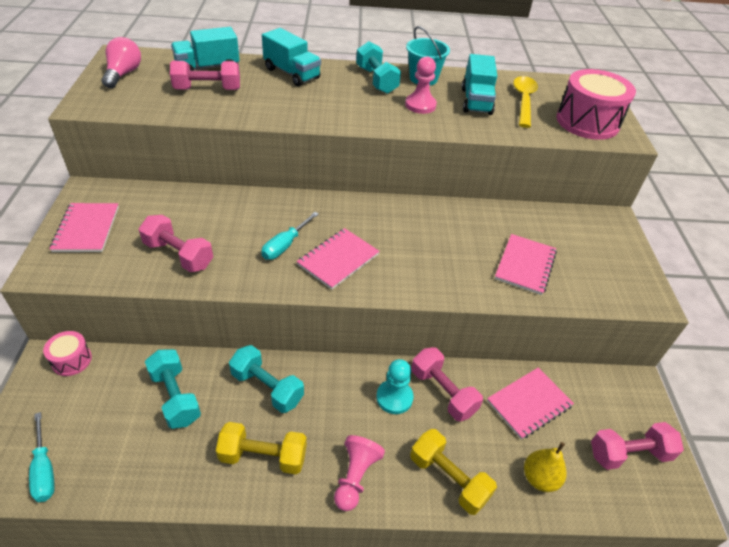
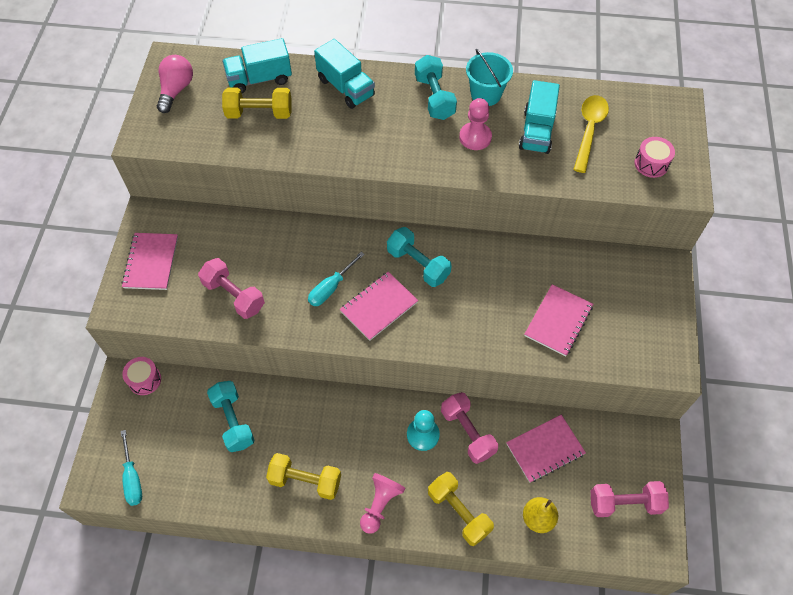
camera: 10 degrees right, 15 degrees up
(208, 89) = (259, 113): pink dumbbell -> yellow dumbbell
(267, 387) = (311, 417): turquoise dumbbell -> turquoise dumbbell (418, 264)
(587, 122) = (651, 164): pink drum -> pink drum, size x0.51

